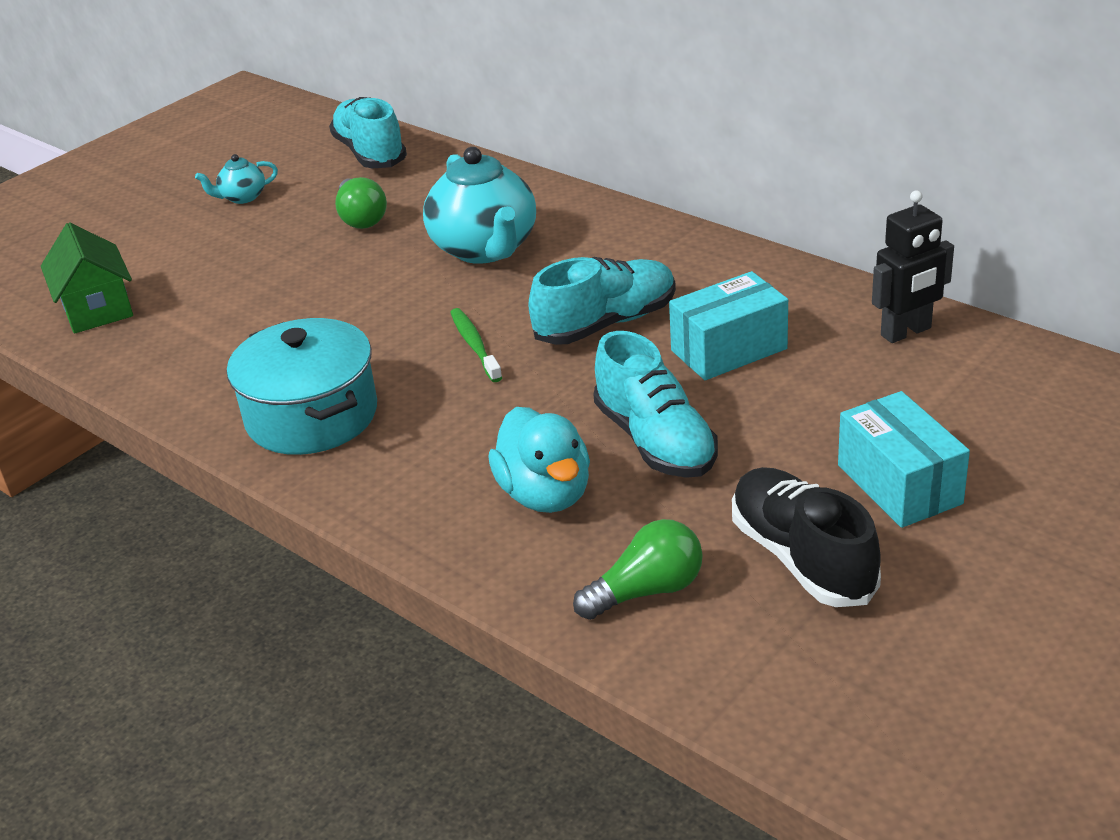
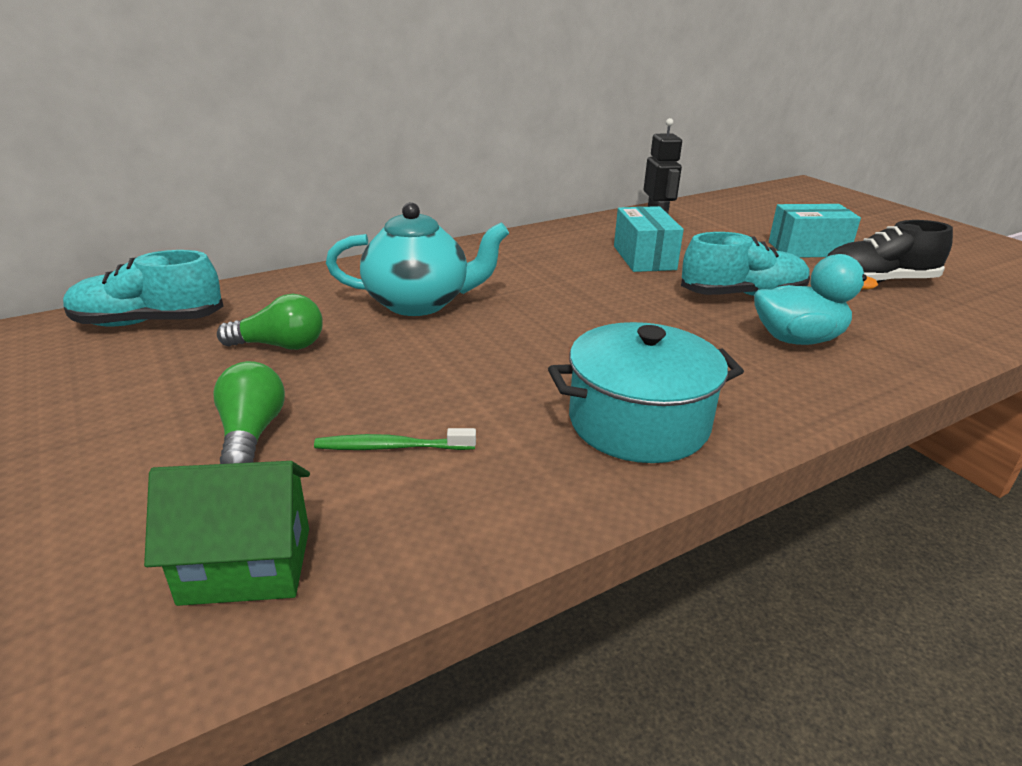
camera: 75 degrees left, 5 degrees down
(242, 197) = (112, 407): turquoise teapot -> none
(474, 345) = (572, 331): green toothbrush -> green toothbrush (392, 447)
(606, 324) = (581, 283): turquoise shoe -> none
(646, 591) = (913, 327): green light bulb -> green light bulb (251, 434)

